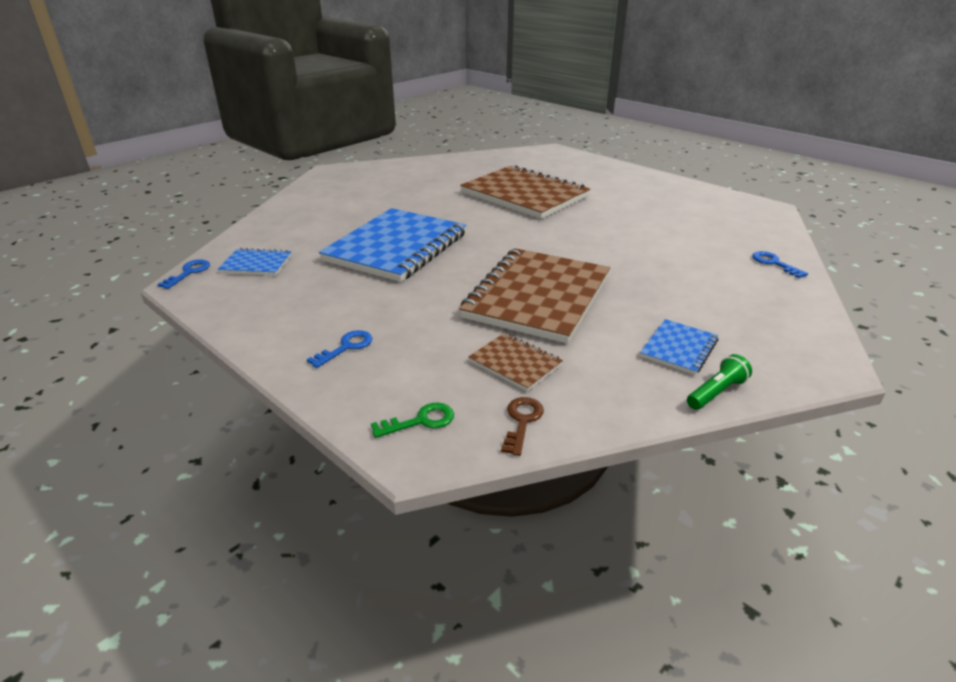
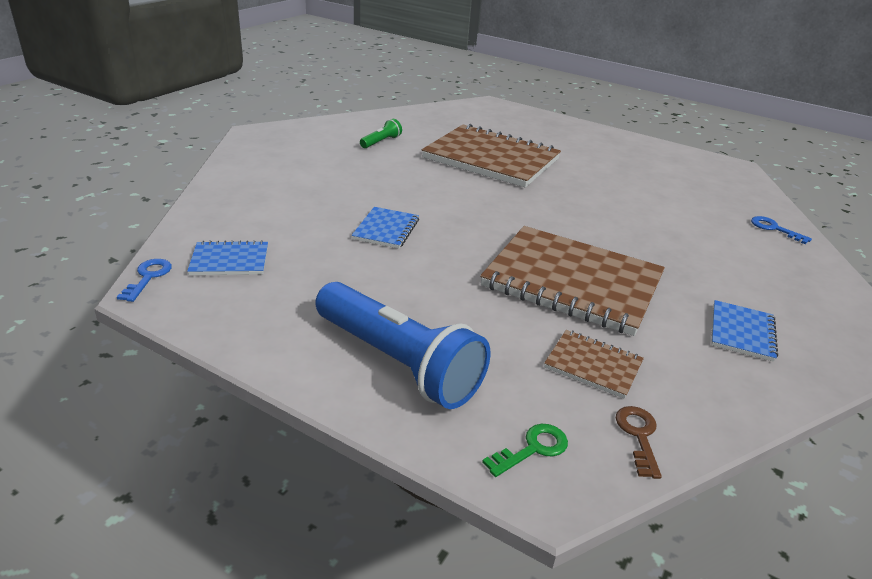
camera: 15 degrees left, 0 degrees up
(346, 347) = (398, 362): blue key -> blue flashlight
(396, 247) = (386, 229): blue notebook -> blue notebook, size x0.45
(537, 297) = (572, 282): brown notebook -> brown notebook turned 75 degrees counterclockwise
(716, 392) = (803, 379): green flashlight -> green flashlight (381, 142)

